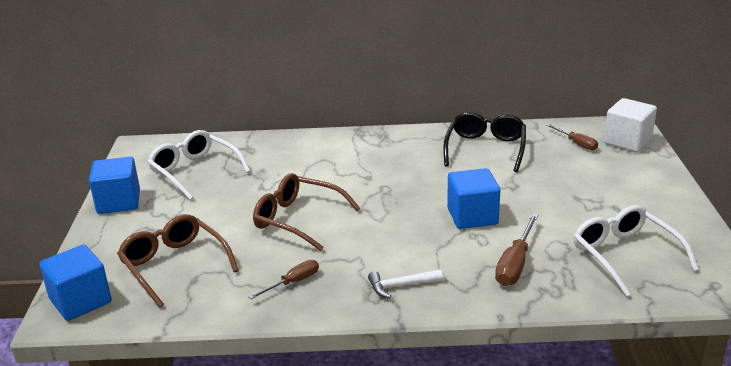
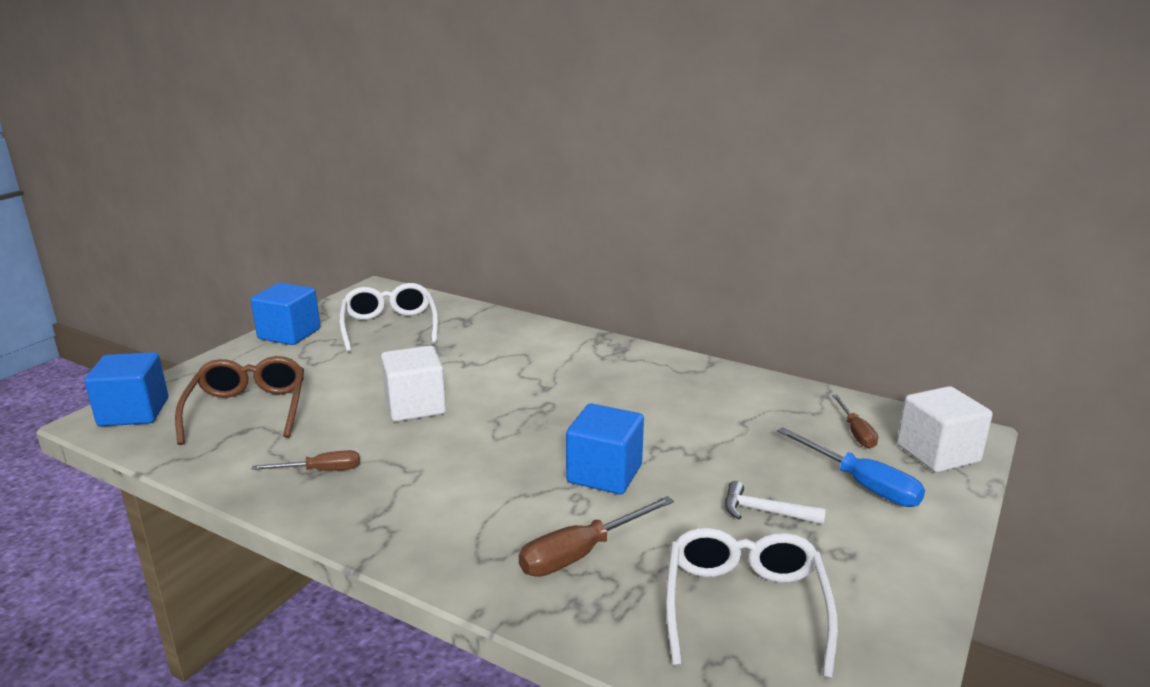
camera: 30 degrees right, 5 degrees down
(297, 219) = (415, 406): brown glasses -> white cube
(401, 286) = (418, 522): white hammer -> white hammer (765, 512)
(485, 148) = (724, 400): black glasses -> none
(609, 171) = (861, 484): none -> blue screwdriver

